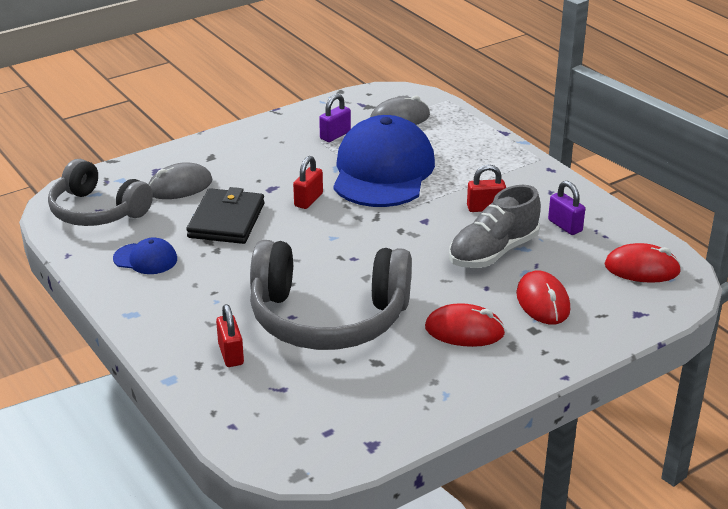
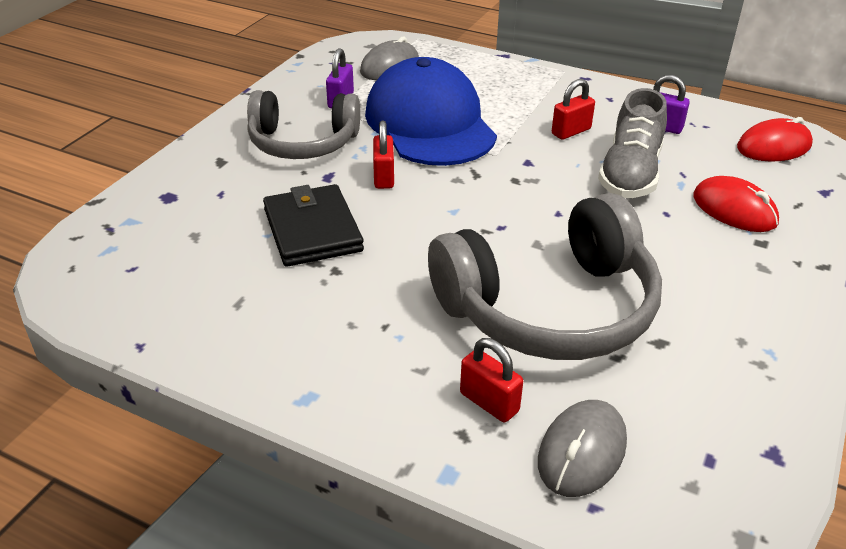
camera: 30 degrees left, 5 degrees up
(97, 211) = (131, 271): grey headphones -> grey headphones (303, 143)
(145, 259) = (255, 313): blue cap -> none
(180, 186) = (214, 207): grey mouse -> grey mouse (581, 452)
(464, 331) = (702, 268): red mouse -> none

